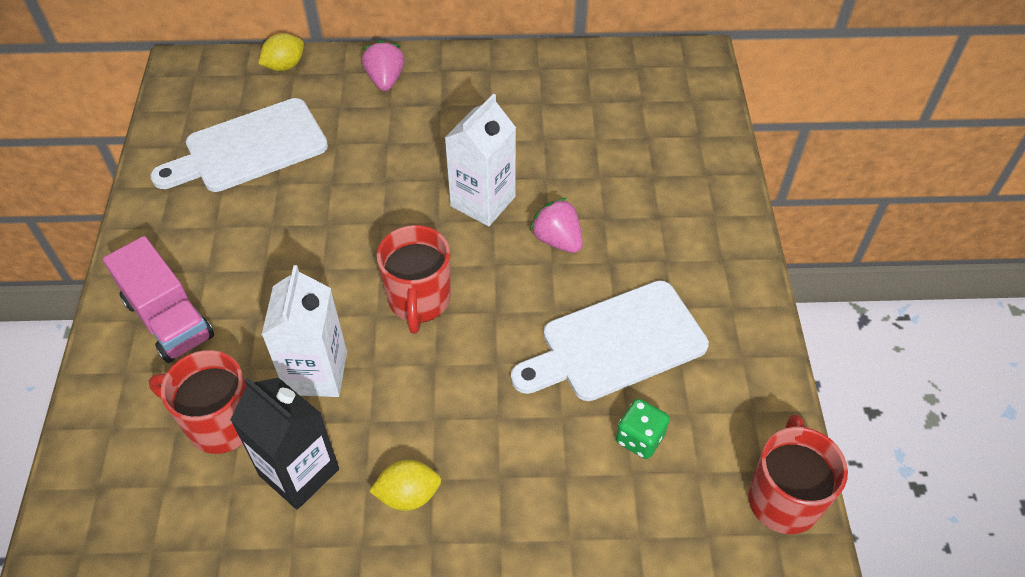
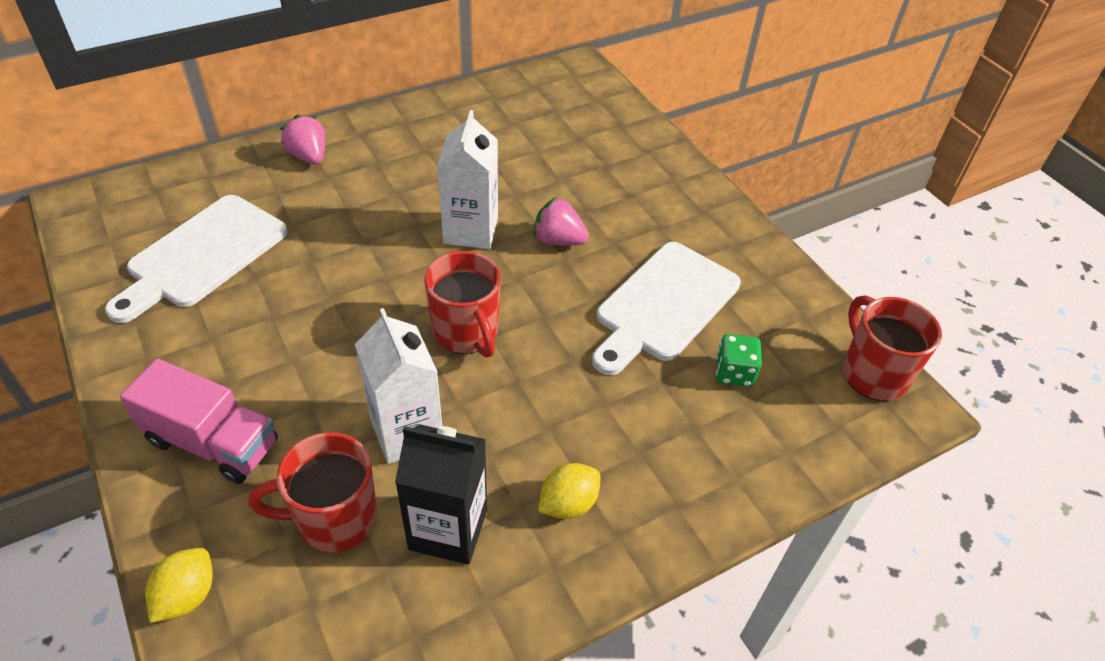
camera: 30 degrees left, 5 degrees down
(285, 66) = (194, 172): yellow lemon -> yellow lemon (187, 595)

